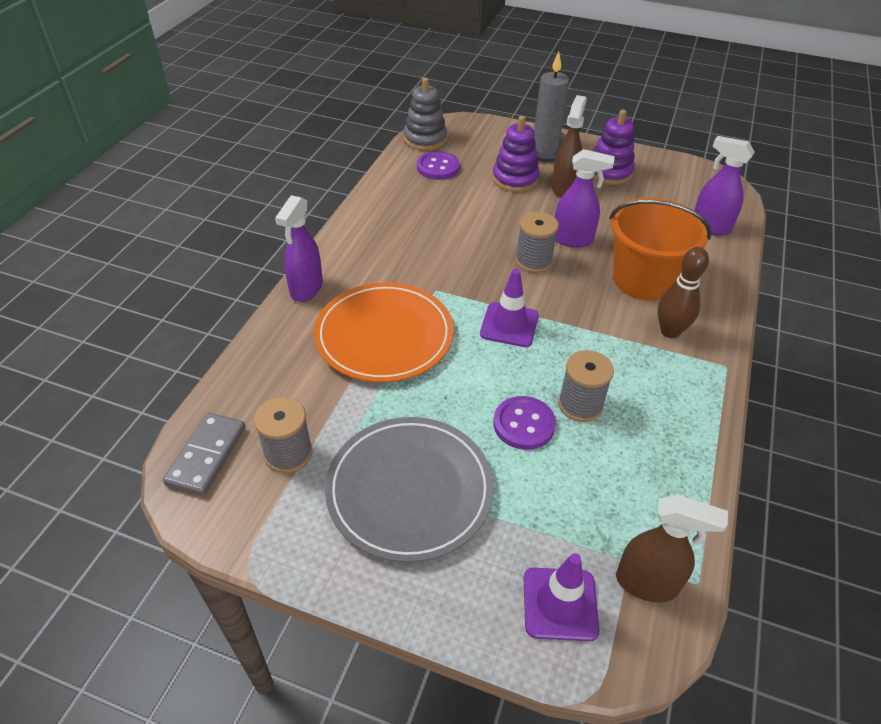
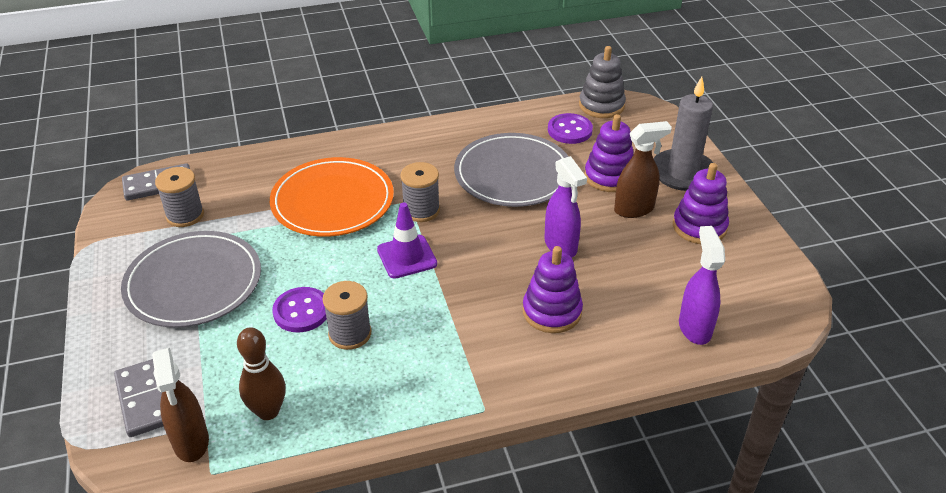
camera: 55 degrees right, 5 degrees down
(306, 289) = (346, 144): purple spray bottle -> none
(461, 219) = (513, 174): none -> grey plate
(533, 261) = (503, 236): grey spool -> grey spool (421, 210)
(560, 604) = (143, 400): purple traffic cone -> grey domino
(643, 280) = (552, 311): orange bucket -> purple stacking toy
(670, 331) = (496, 355): brown bowling pin -> brown bowling pin (268, 411)

